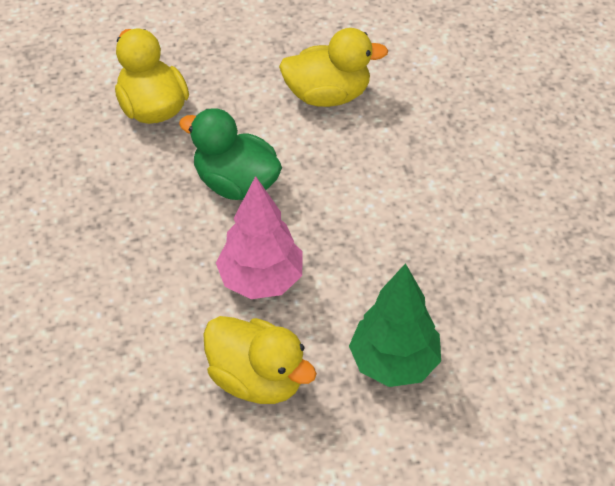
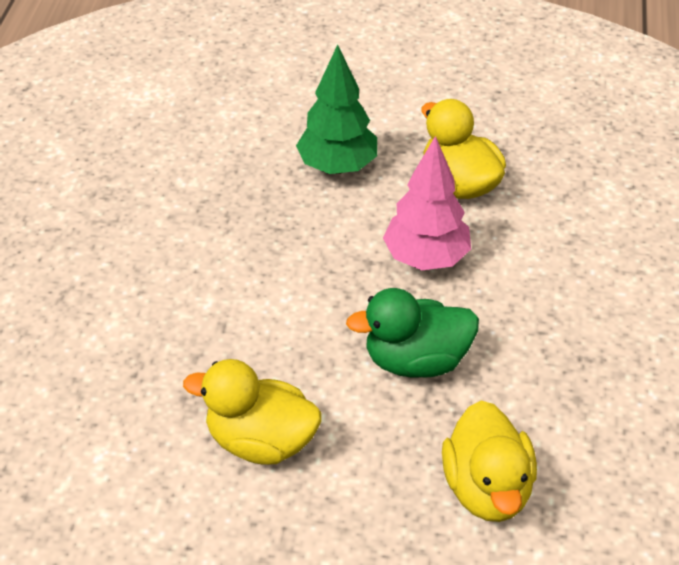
camera: 160 degrees left, 5 degrees down
(236, 183) = (416, 360): green duck -> green duck turned 120 degrees clockwise

